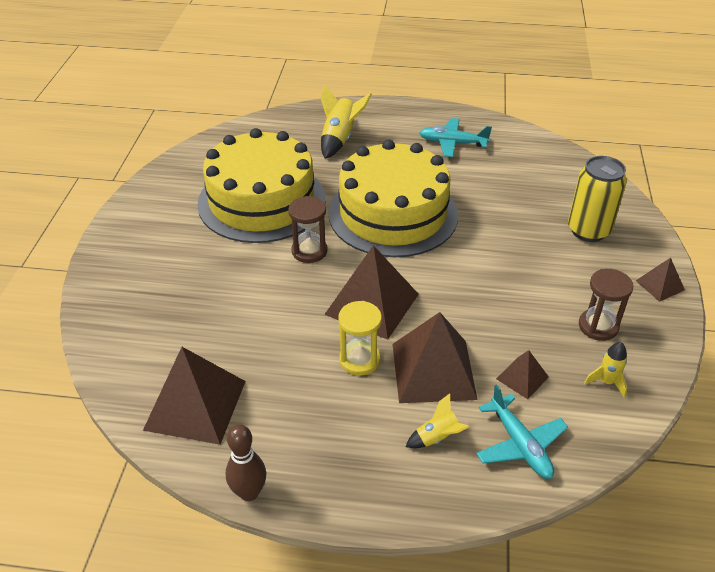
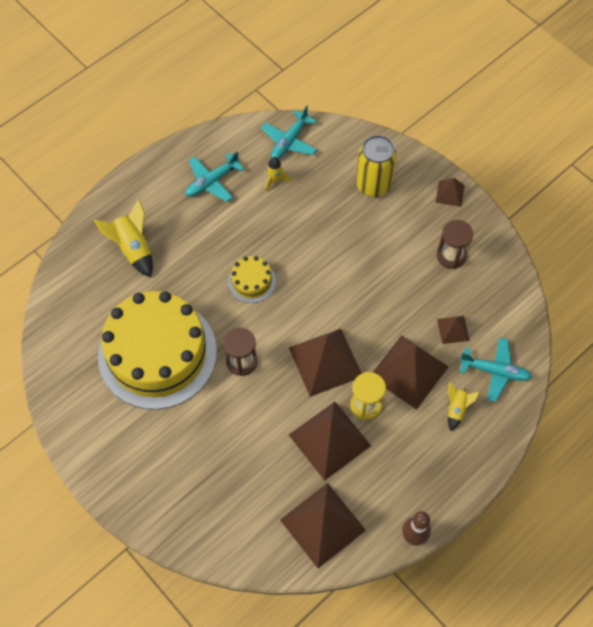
camera: 50 degrees left, 20 degrees up
(293, 355) = (330, 440): none -> brown pyramid
(393, 213) = (251, 281): yellow cake -> yellow cake, size x0.42
(550, 160) = (289, 141): none -> turquoise plane
(607, 382) = (491, 290): yellow rocket -> yellow rocket (275, 180)

